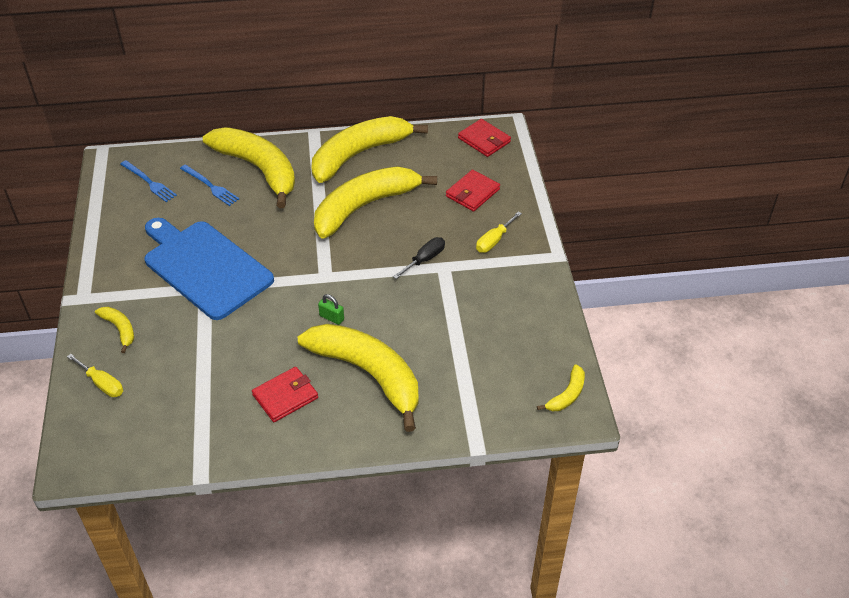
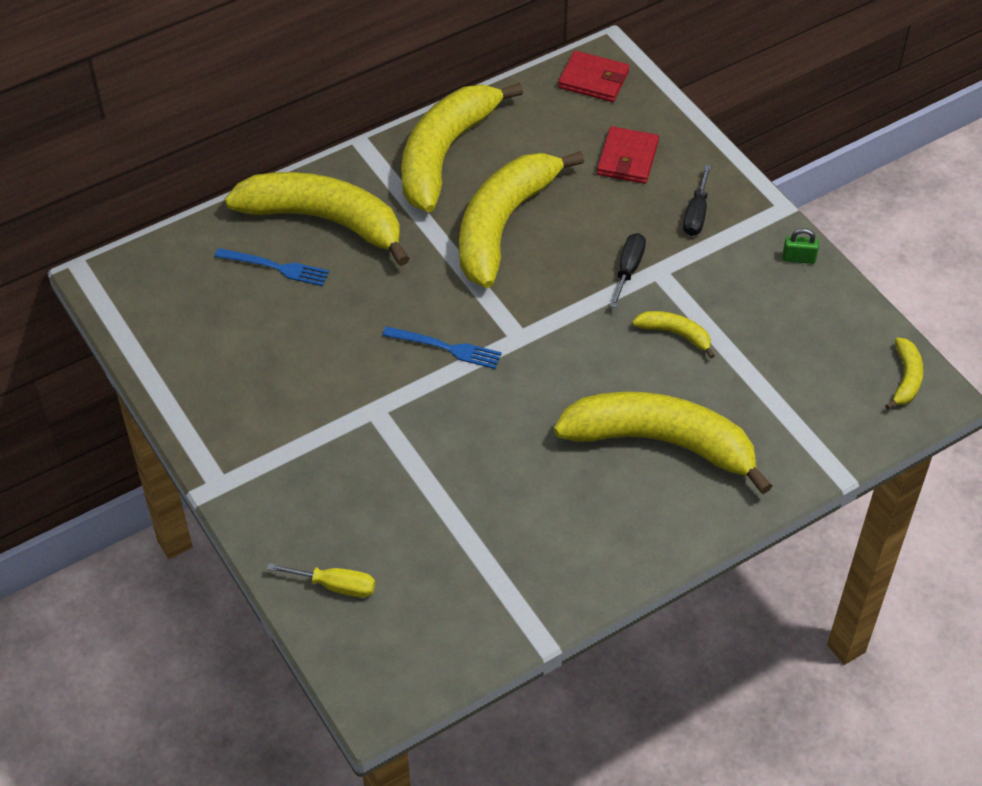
camera: 25 degrees left, 5 degrees up
(120, 329) = (303, 507): yellow banana -> yellow banana (675, 334)
(149, 182) = (184, 291): blue fork -> blue fork (446, 348)
(205, 267) = (353, 382): blue cutting board -> none
(285, 396) = (580, 510): red wallet -> none
(331, 318) = (566, 388): green padlock -> green padlock (798, 258)
(494, 241) = (696, 214): yellow screwdriver -> black screwdriver

